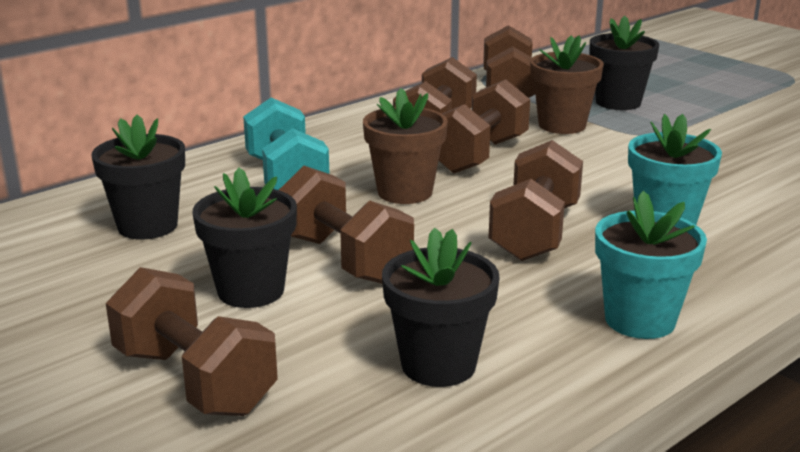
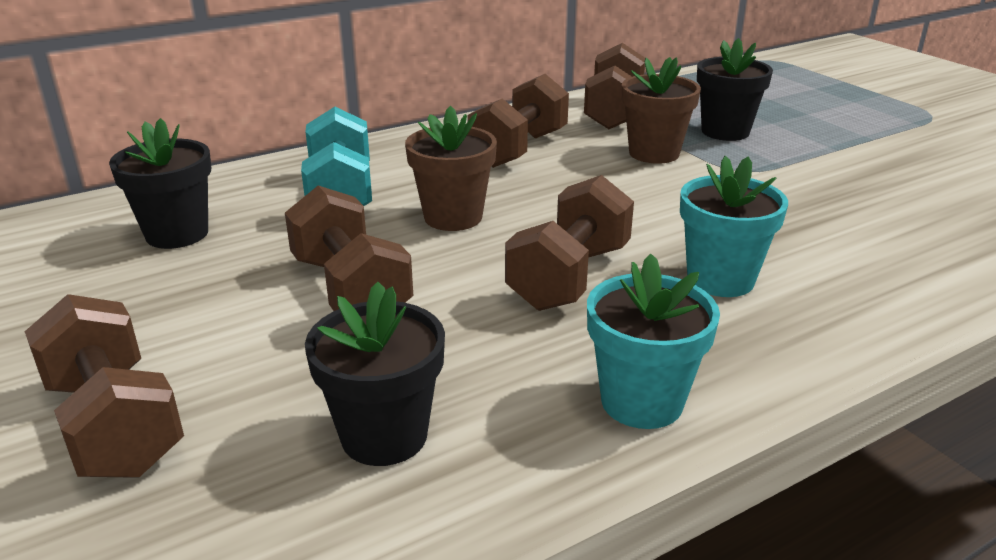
camera: 10 degrees right, 5 degrees up
(251, 291) = (235, 319): black flower pot -> none
(479, 155) = (551, 181): brown dumbbell -> none

